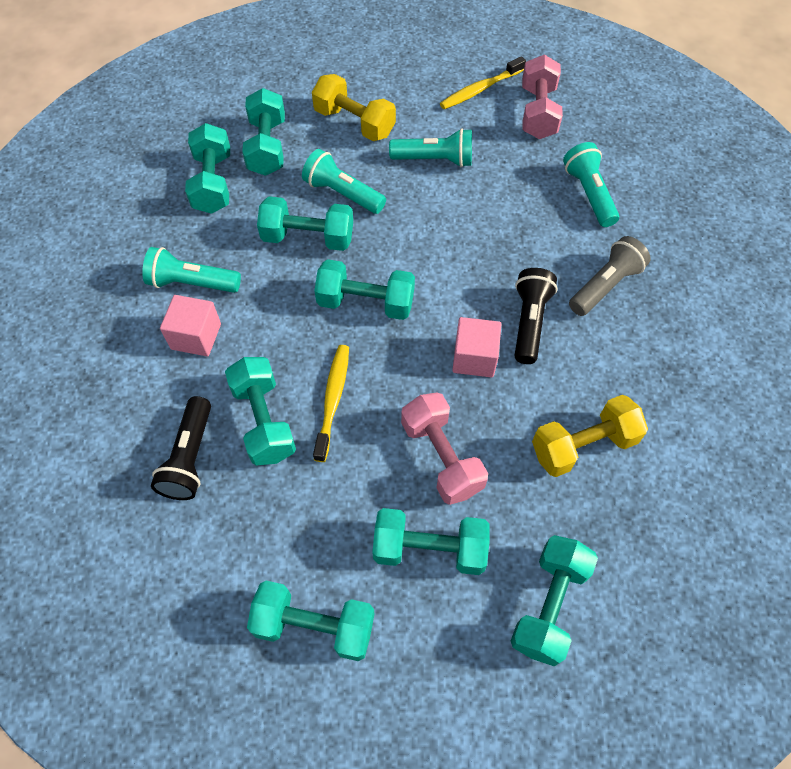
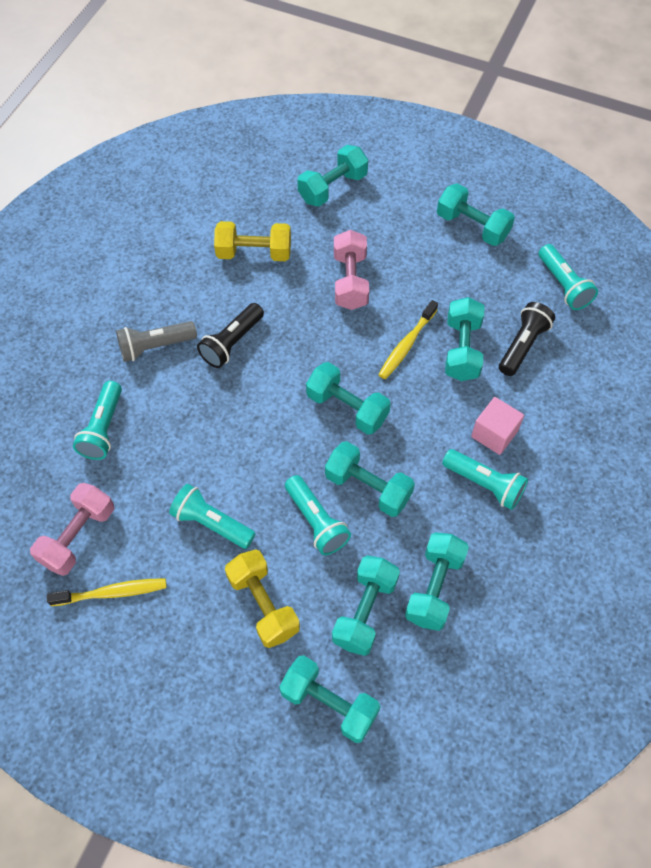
camera: 155 degrees left, 0 degrees up
(154, 575) = (563, 285): none -> turquoise flashlight
(429, 549) = (386, 237): turquoise dumbbell -> turquoise dumbbell (329, 703)
(474, 358) = (289, 334): pink cube -> none

